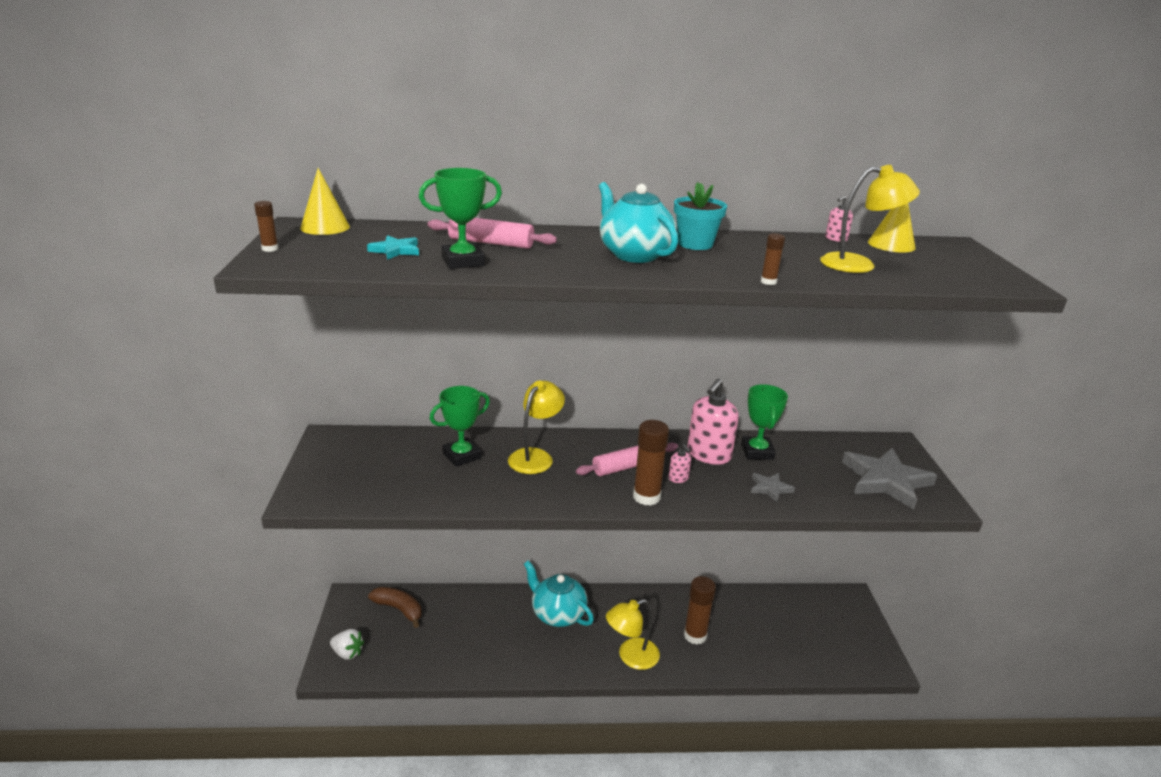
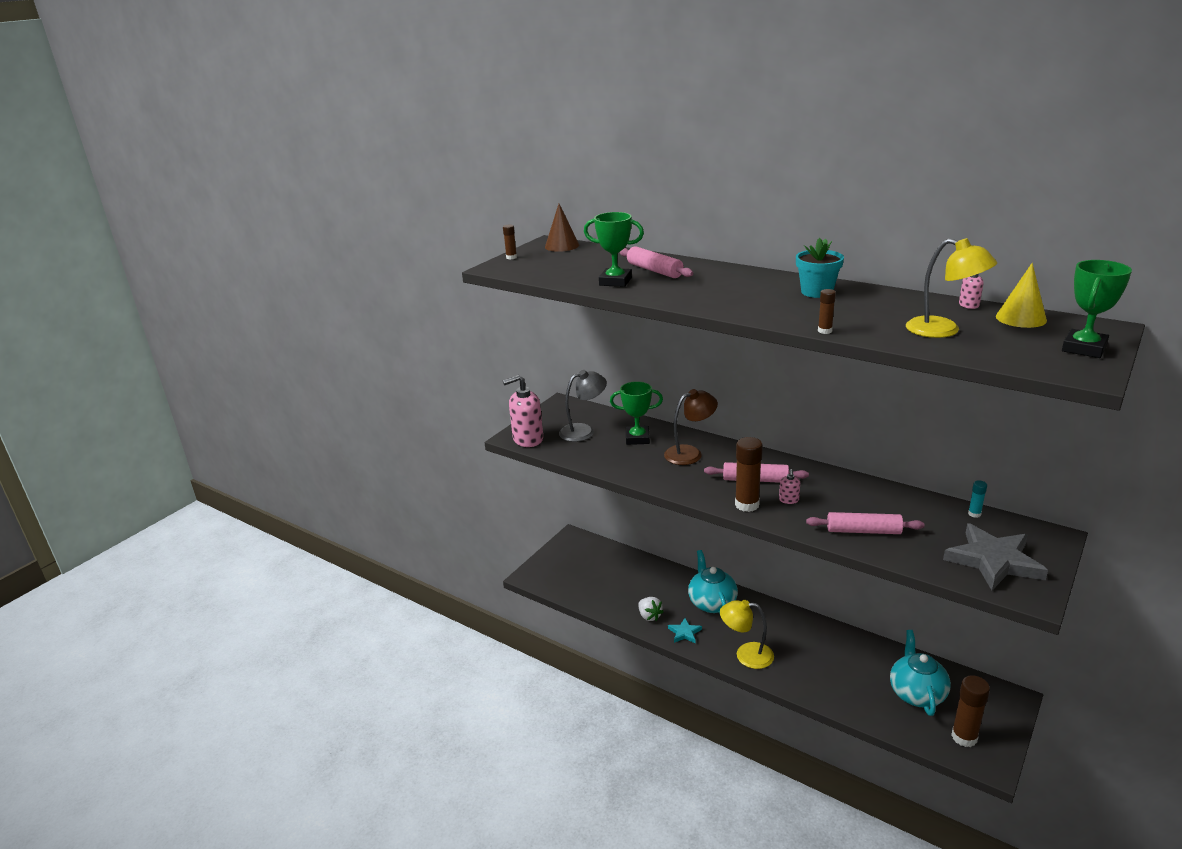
camera: 40 degrees right, 0 degrees up
(325, 227) = (562, 246): yellow cone -> brown cone
(348, 653) = (547, 571): white strawberry -> white strawberry (649, 616)
(388, 464) = (583, 431): none -> grey lamp
(395, 250) = (583, 268): turquoise star -> turquoise star (684, 633)
(399, 609) = (599, 556): brown banana -> none
(535, 456) = (690, 453): yellow lamp -> brown lamp
(634, 254) = (748, 293): turquoise teapot -> turquoise teapot (916, 693)
(695, 635) = (816, 663): brown glue stick -> brown glue stick (964, 737)
(708, 455) = (837, 491): pink soap dispenser -> pink soap dispenser (527, 439)
(757, 452) = (886, 501): green trophy -> green trophy (1084, 348)
(770, 488) = (863, 531): grey star -> pink rolling pin
(829, 442) = (974, 514): none -> turquoise glue stick

